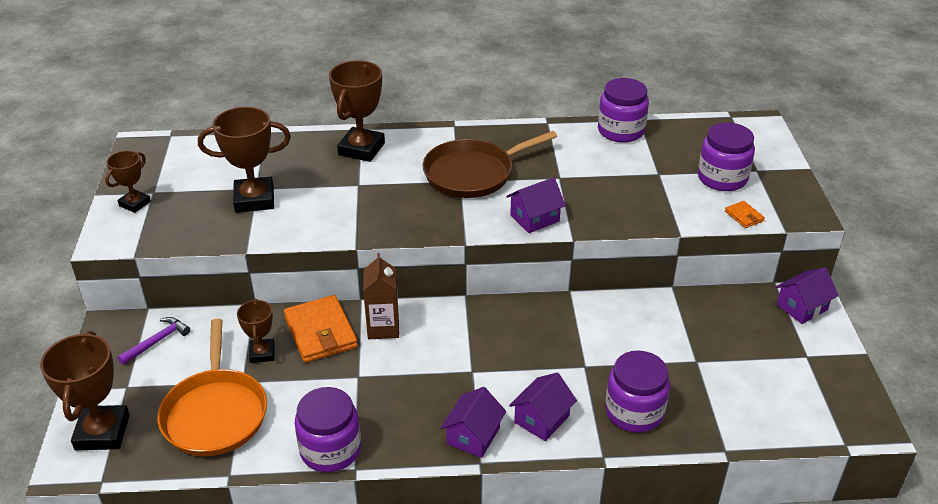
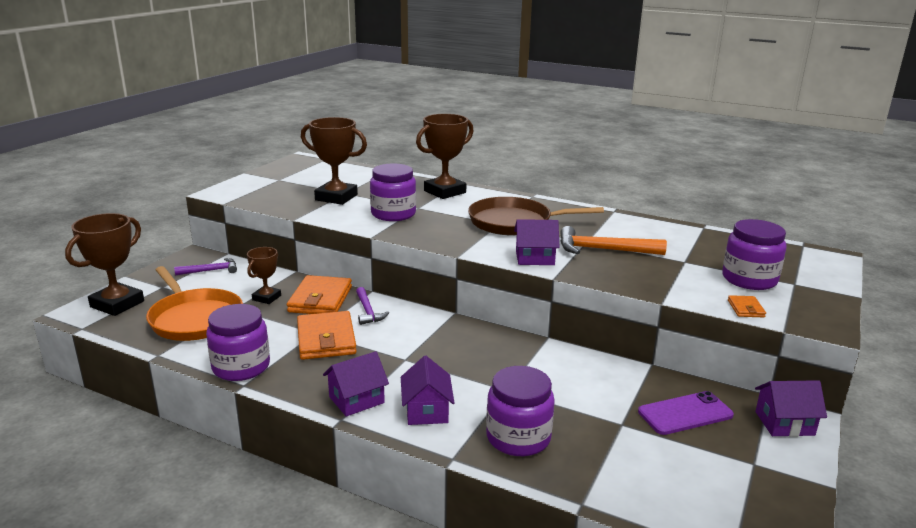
camera: 30 degrees right, 15 degrees down
(135, 204) = (260, 181): brown trophy -> none
(215, 413) = (195, 319): orange pan -> orange pan turned 60 degrees counterclockwise
(377, 380) = (326, 339): none -> orange wallet
(383, 328) = (368, 311): brown carton -> purple hammer
(541, 419) = (426, 411): purple house -> purple house turned 75 degrees counterclockwise
(582, 184) = (603, 250): none -> orange hammer
(621, 131) = (677, 229): purple jar -> purple jar (393, 214)
(732, 329) = (685, 413): none -> purple phone

